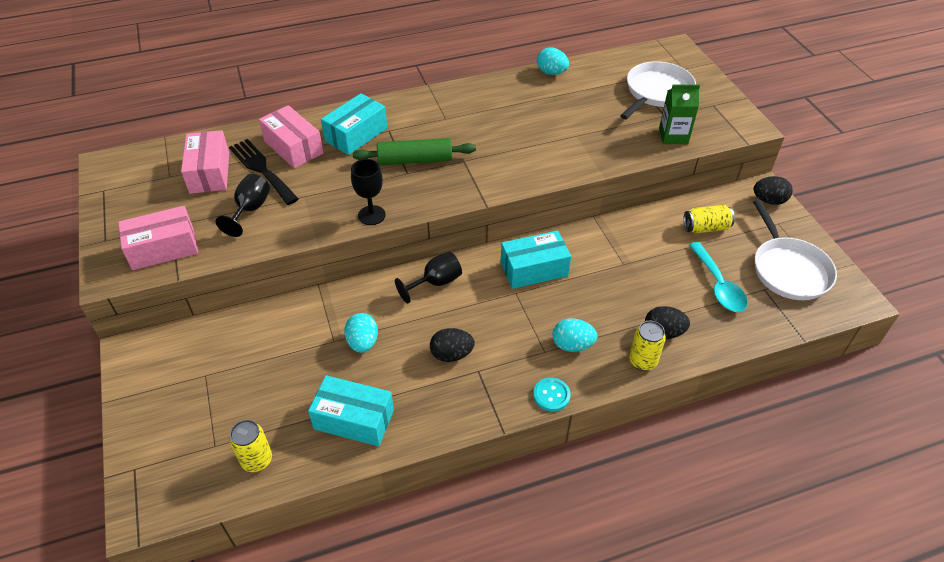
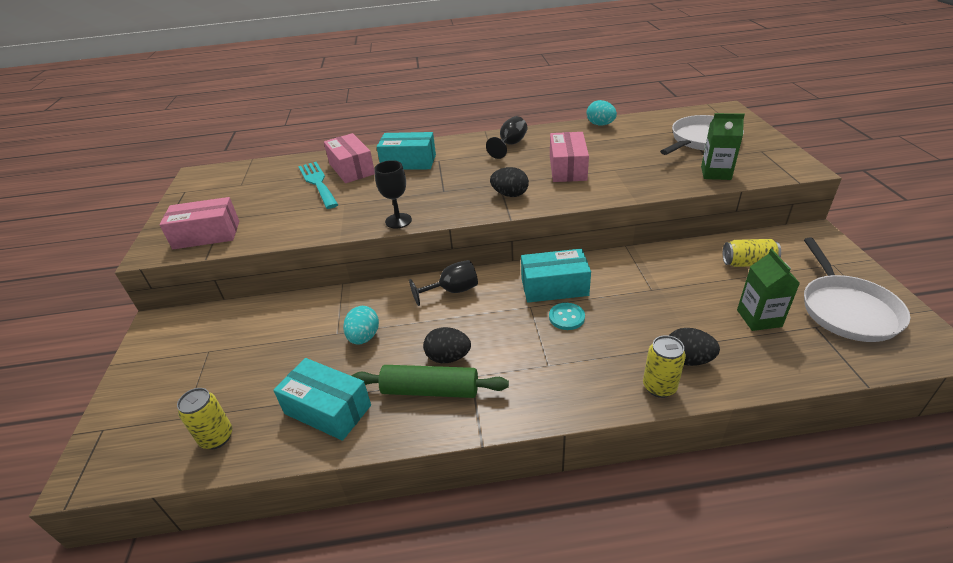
camera: 15 degrees right, 10 degrees down
(210, 172) = (274, 183): pink box -> pink box (567, 168)
(250, 210) = (294, 211): black goblet -> black goblet (510, 145)
(261, 169) = (318, 183): black fork -> turquoise fork
(356, 134) = (408, 162): turquoise box -> turquoise box turned 45 degrees clockwise
(415, 160) = (454, 182): green rolling pin -> green rolling pin (430, 390)
(551, 395) = (545, 411): turquoise button -> turquoise button (566, 317)
(572, 345) = (580, 361): turquoise egg -> none
(718, 285) = (759, 318): turquoise spoon -> green carton
(769, 200) = (822, 243): black egg -> black egg (510, 194)

